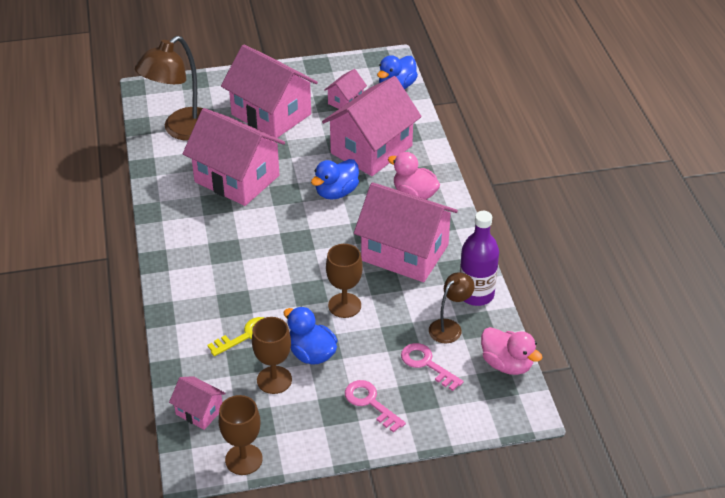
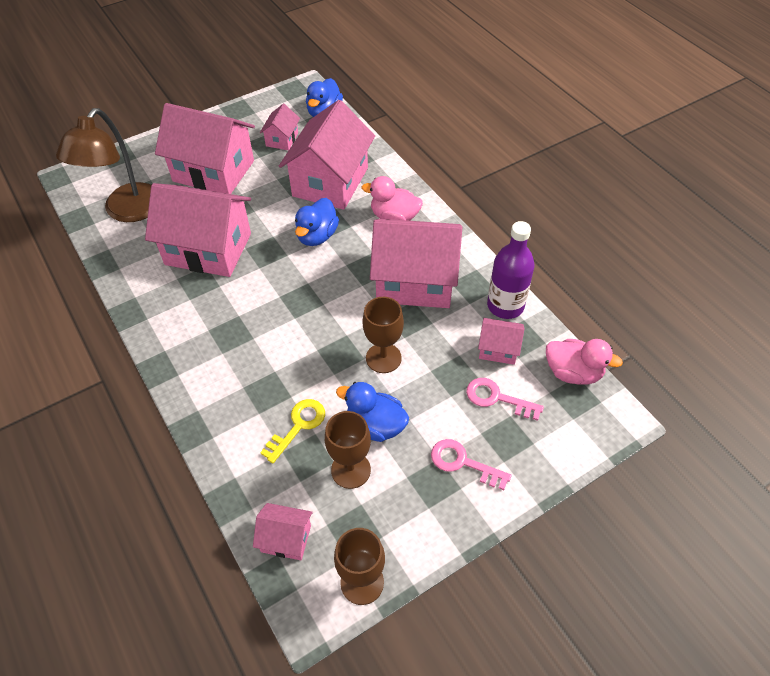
camera: 20 degrees left, 10 degrees up
(449, 327) = (498, 349): brown lamp -> pink house

